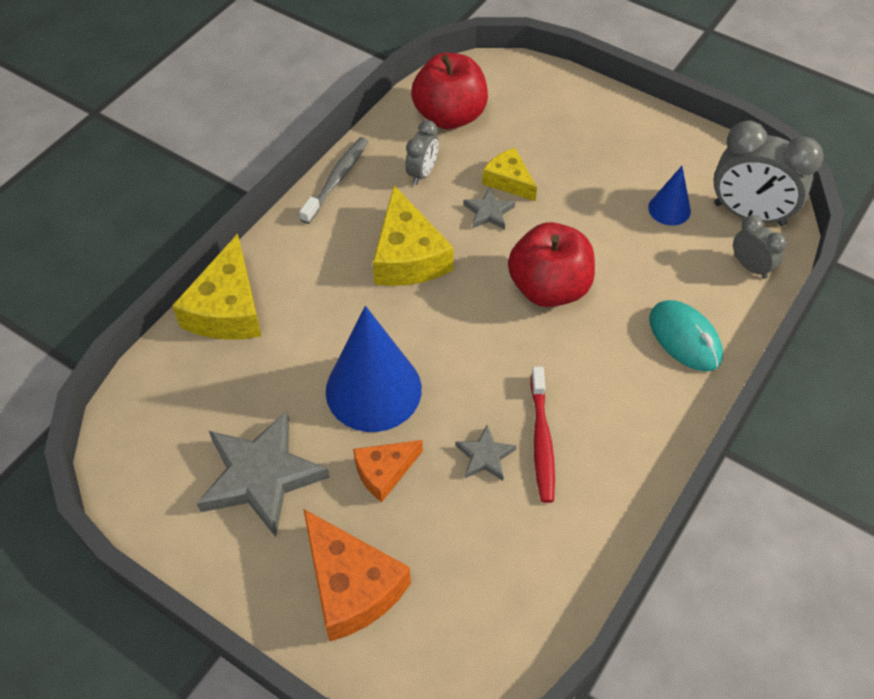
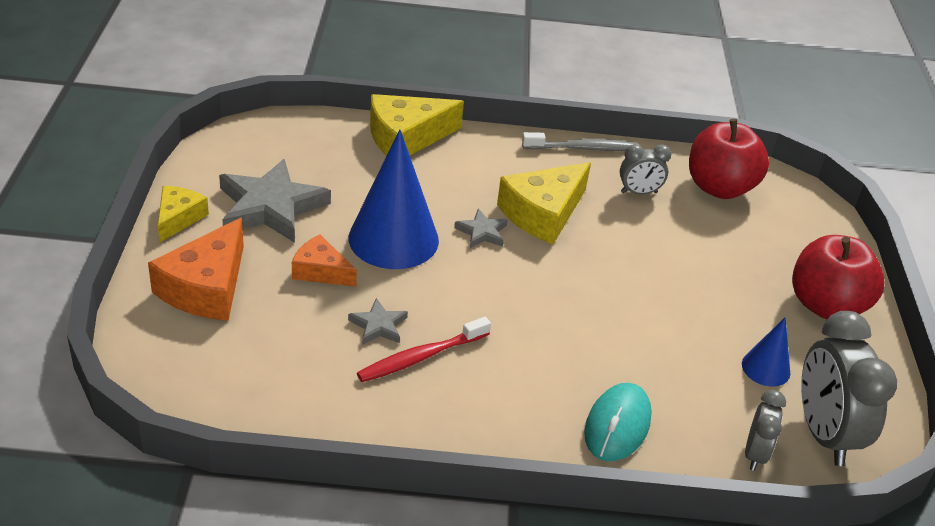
camera: 55 degrees right, 15 degrees down
(489, 212) = (637, 246): grey star -> grey star (482, 232)
(508, 181) = (685, 247): yellow cheese -> yellow cheese (178, 218)
(549, 288) = (589, 311): red apple -> red apple (826, 305)

